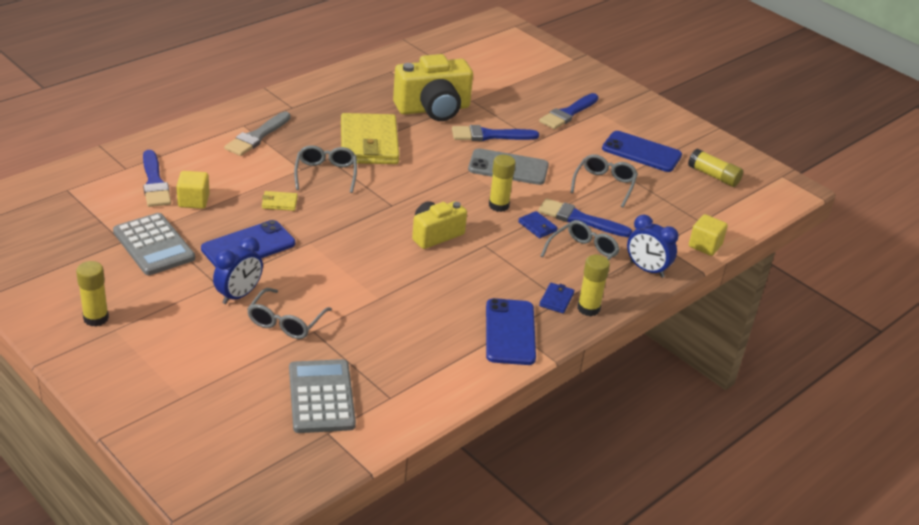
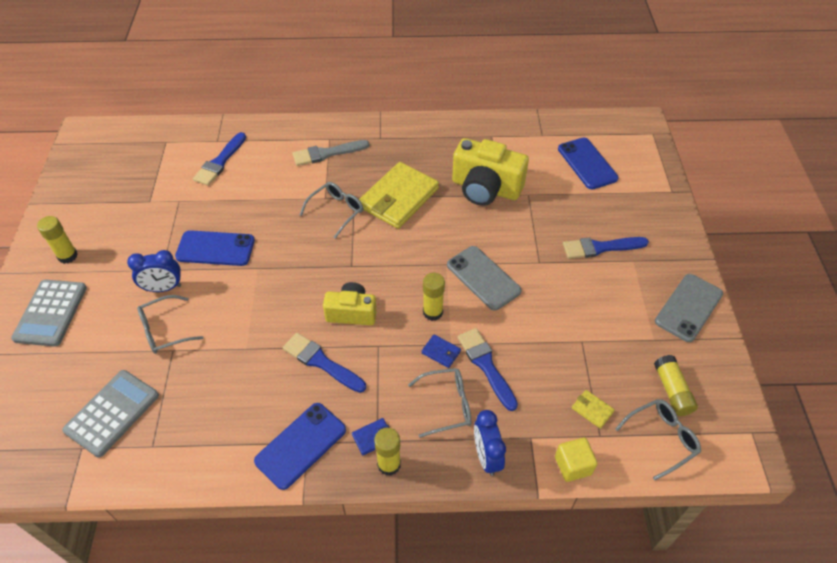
camera: 45 degrees right, 15 degrees up
(153, 245) = (162, 214): grey calculator -> grey calculator (50, 313)
(193, 201) = (226, 190): yellow cube -> none
(279, 203) = (277, 221): yellow wallet -> yellow wallet (592, 410)
(489, 135) = (503, 237): blue brush -> blue brush (321, 362)
(537, 226) = (441, 352): blue wallet -> blue wallet turned 60 degrees counterclockwise
(604, 185) = (550, 341): grey glasses -> grey glasses (662, 438)
(641, 152) = (626, 325): blue phone -> blue phone (587, 163)
(668, 125) = (688, 307): none -> grey phone

